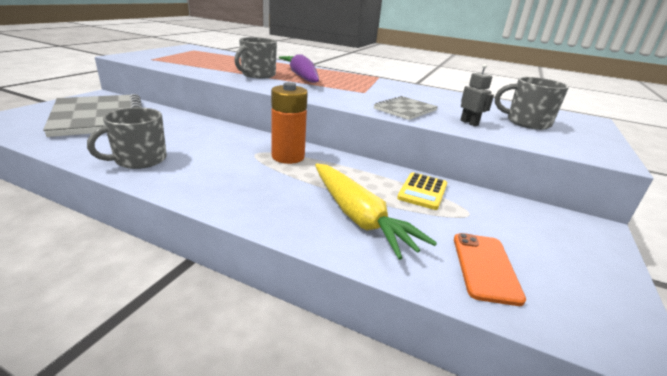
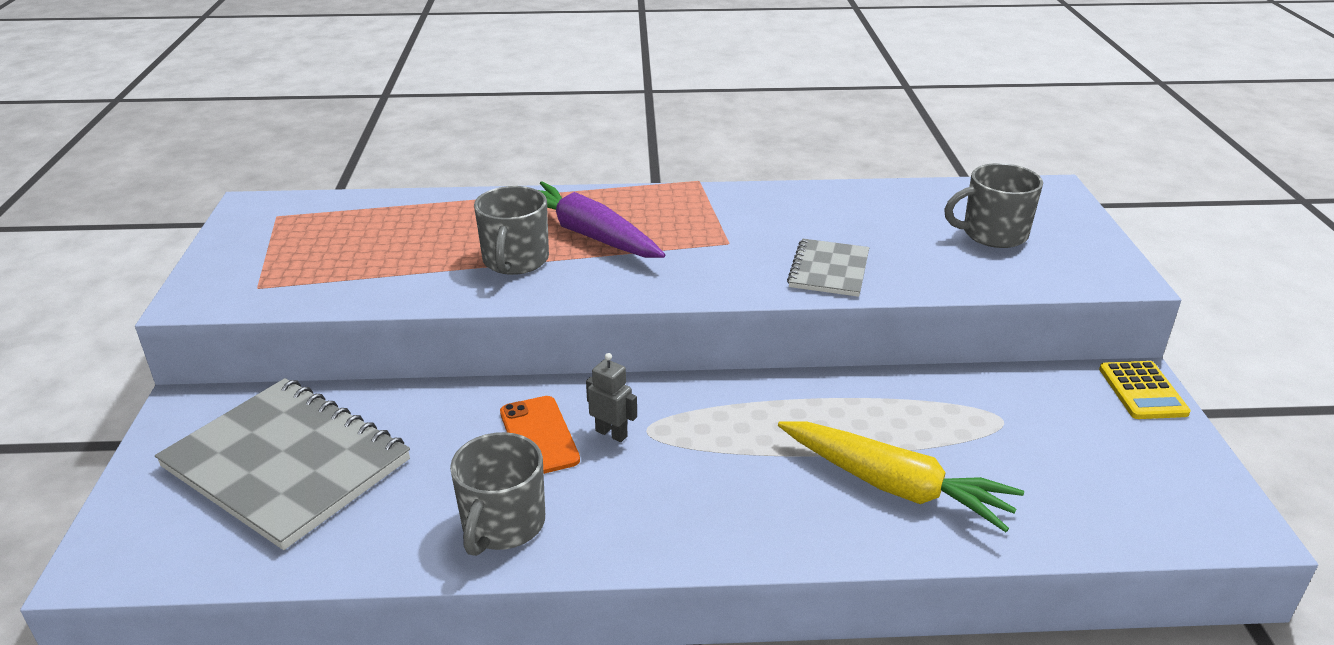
camera: 25 degrees left, 5 degrees up
(288, 157) = (699, 417): orange battery -> none
(422, 191) = (925, 405): yellow calculator -> yellow calculator (1142, 391)
(469, 123) = (931, 268): grey robot -> grey robot (611, 433)
(485, 267) = (1074, 495): orange phone -> orange phone (539, 436)

